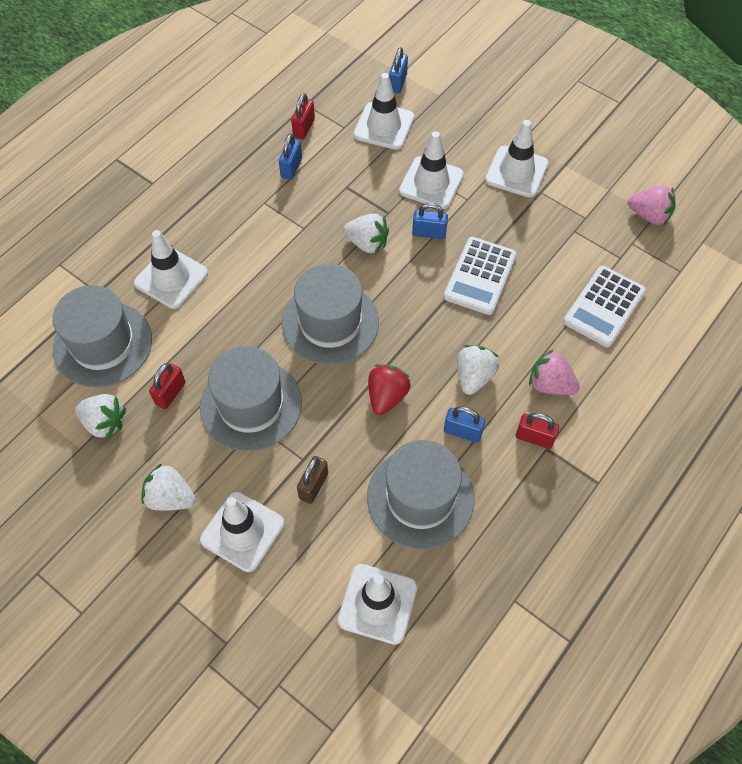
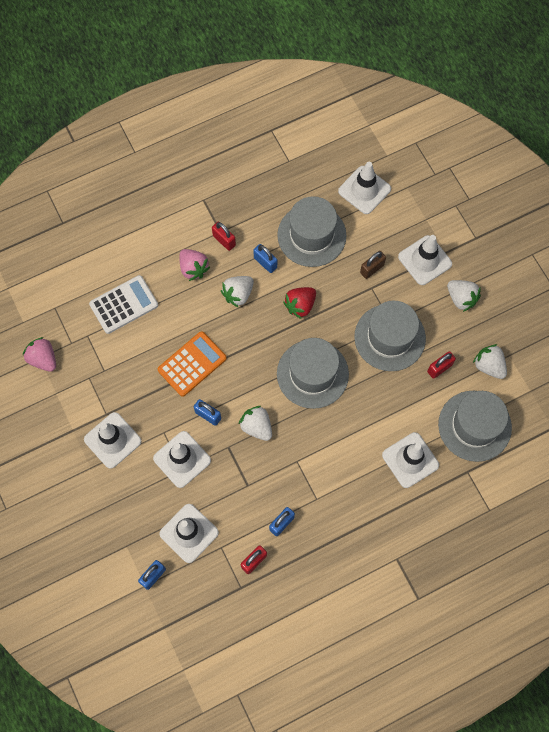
camera: 155 degrees left, 10 degrees up
(480, 276) = (192, 364): white calculator -> orange calculator

